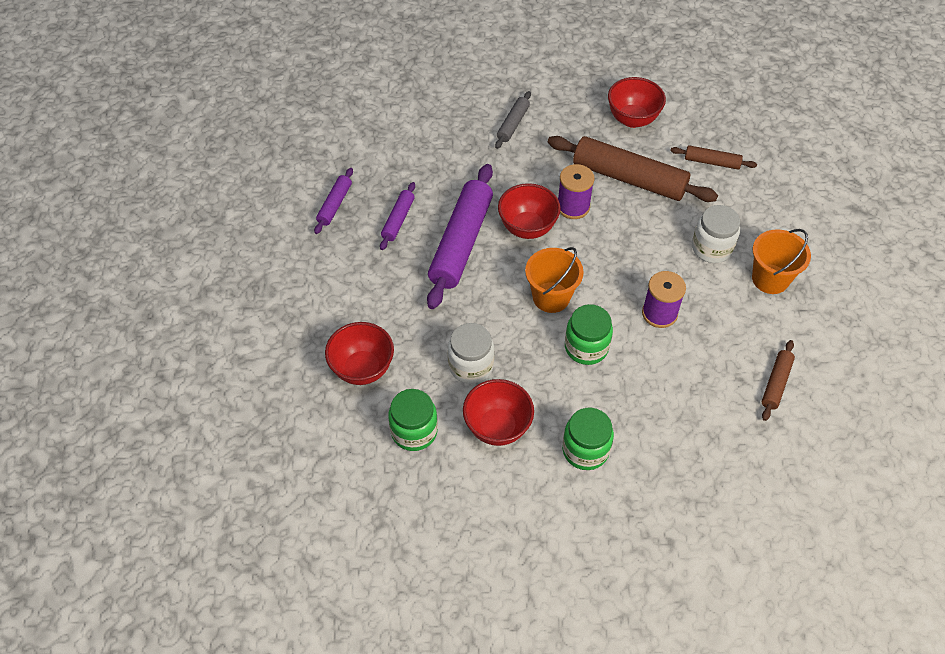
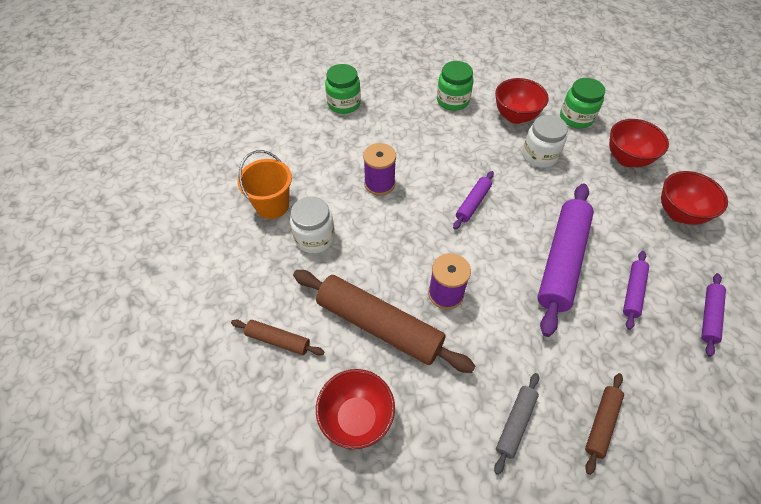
camera: 175 degrees left, 0 degrees up
(527, 228) = (495, 272): red bowl -> red bowl (679, 213)
(551, 297) = (473, 203): orange bucket -> purple rolling pin
(586, 347) = (445, 162): green jar -> green jar (344, 104)
(776, 383) = (303, 129): brown rolling pin -> brown rolling pin (601, 423)

